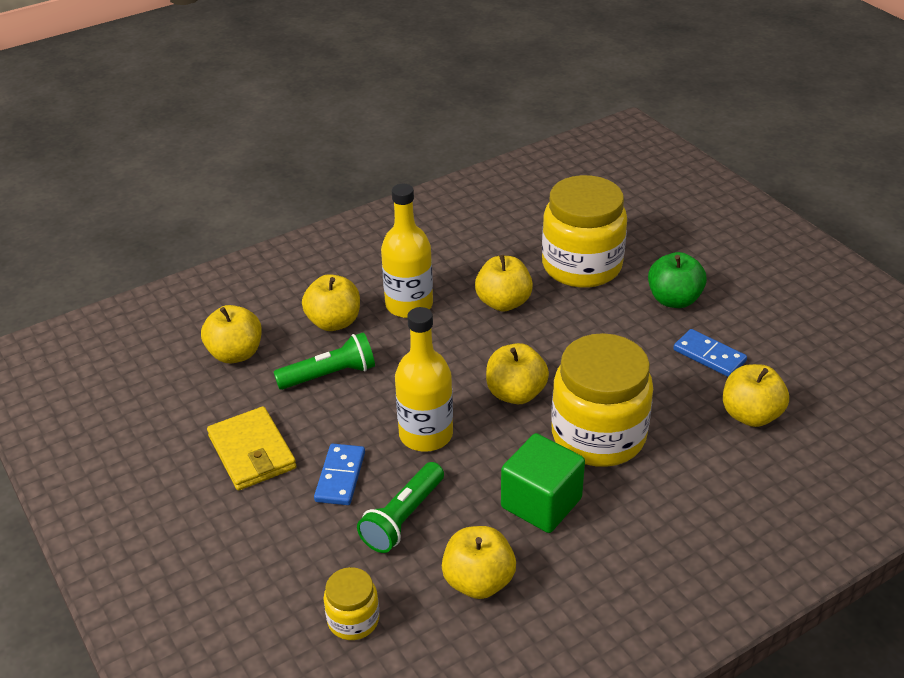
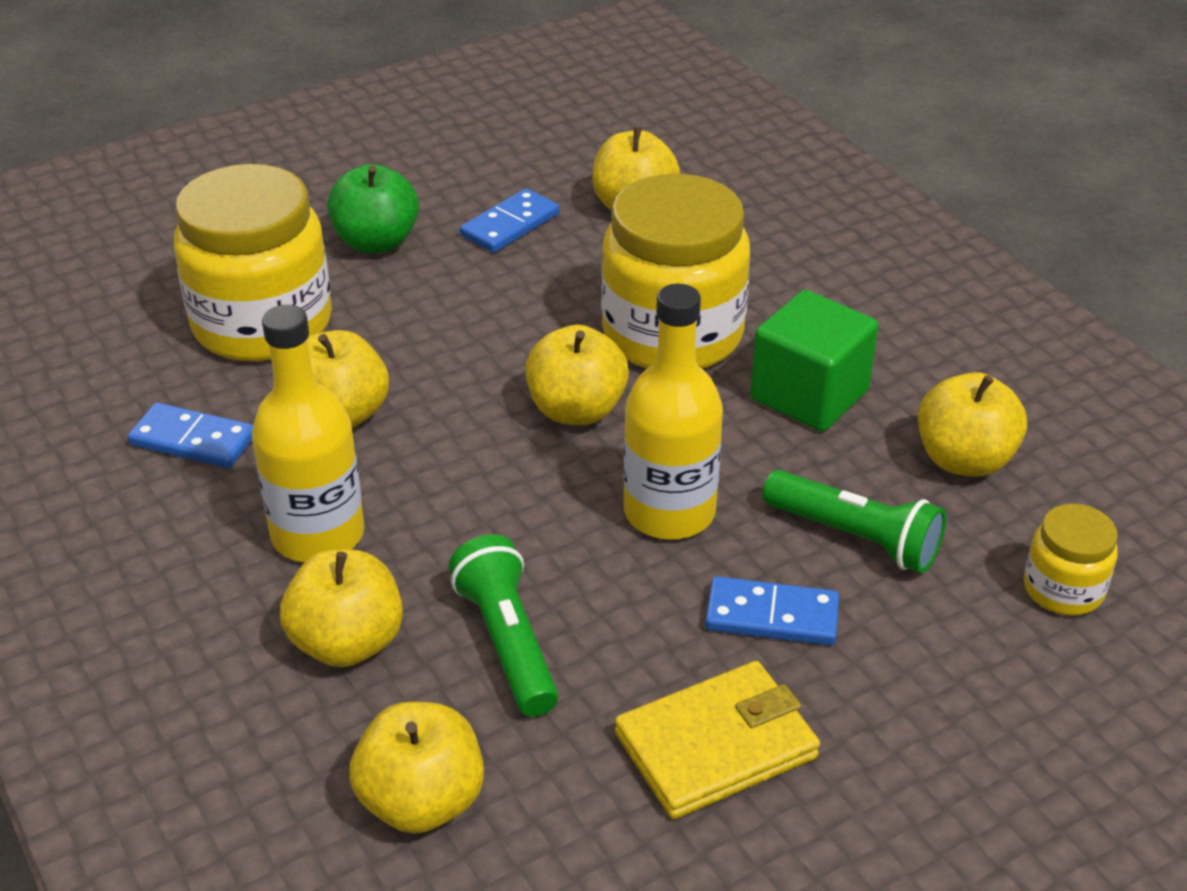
camera: 90 degrees left, 0 degrees up
(479, 256) = (193, 440): none -> blue domino

